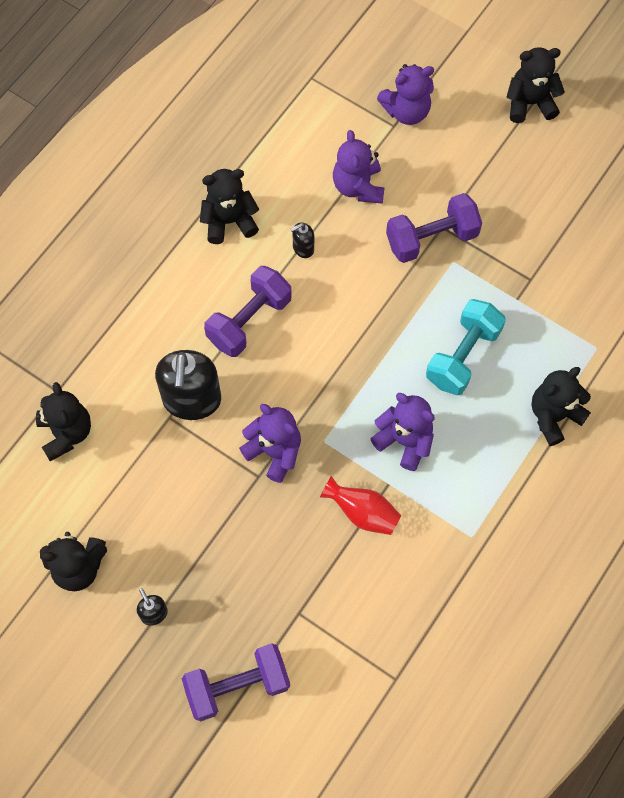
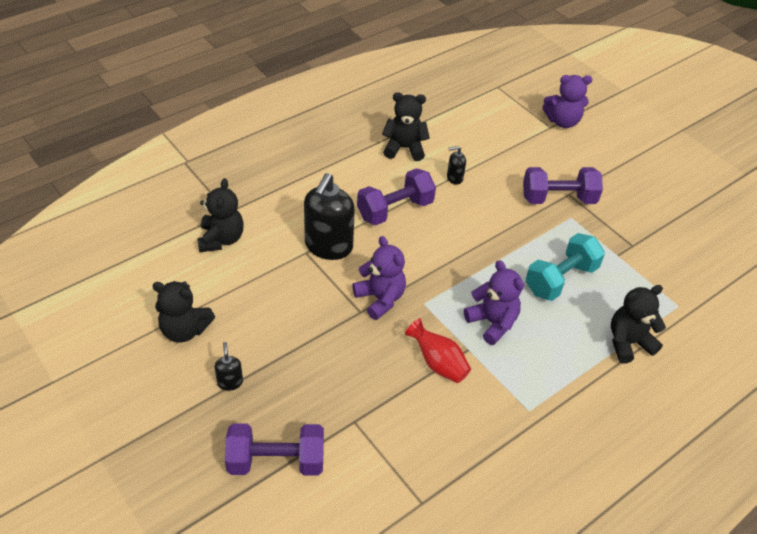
camera: 15 degrees right, 20 degrees down
(358, 186) = (510, 154): purple teddy bear -> none
(530, 103) = (660, 140): black teddy bear -> none

